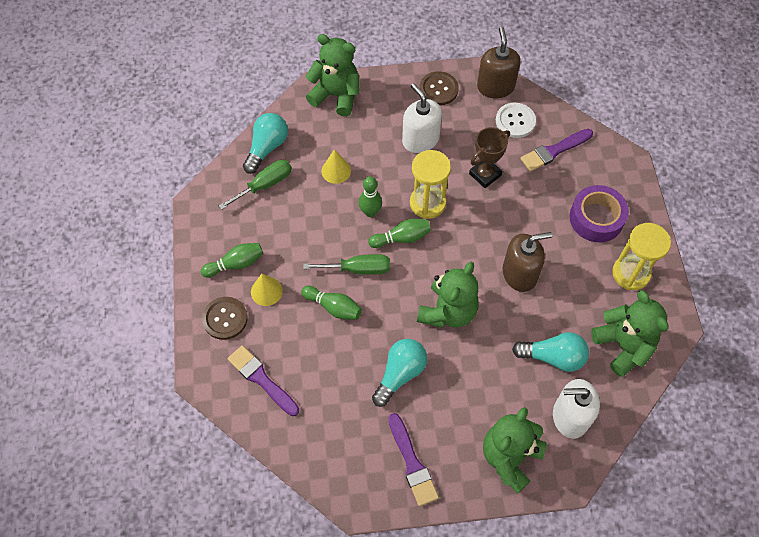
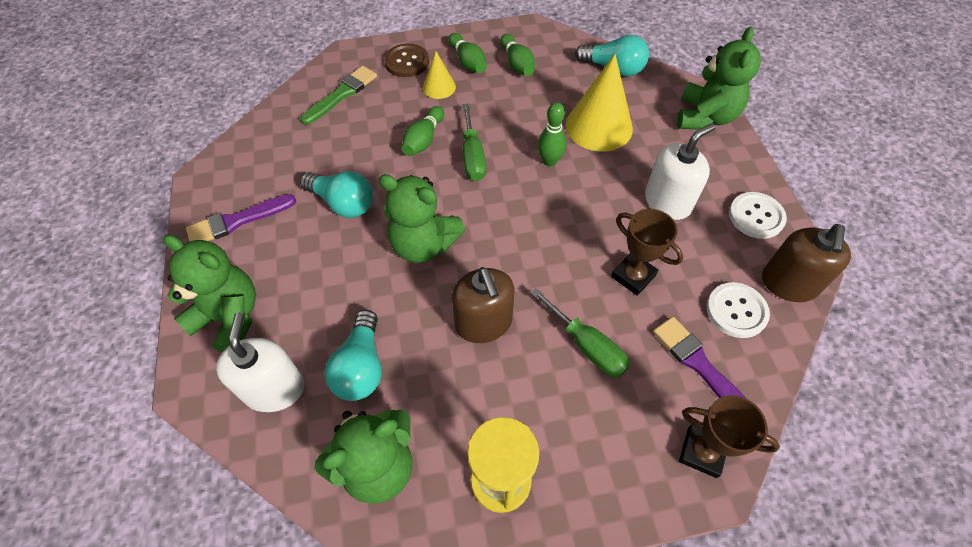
camera: 85 degrees right, 5 degrees down
(261, 379) = (342, 94): purple brush -> green brush
(265, 185) = (566, 72): green screwdriver -> green screwdriver (587, 346)
(336, 171) = (599, 126): yellow cone -> yellow cone, size x1.91
(401, 238) = (519, 192): green bowling pin -> green bowling pin (517, 64)
(427, 203) = (574, 215): yellow hourglass -> none
(438, 89) = (756, 216): brown button -> white button
(495, 87) = (789, 283): brown soap dispenser -> brown soap dispenser turned 120 degrees clockwise
(596, 218) = (591, 428): purple tape -> none
(610, 163) = (702, 452): none -> brown trophy

